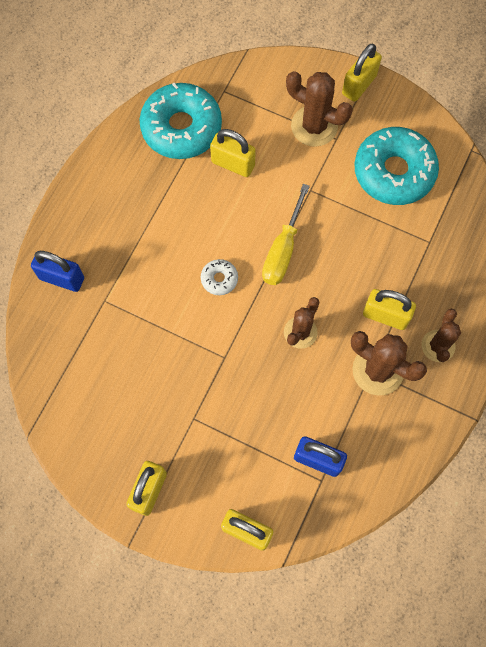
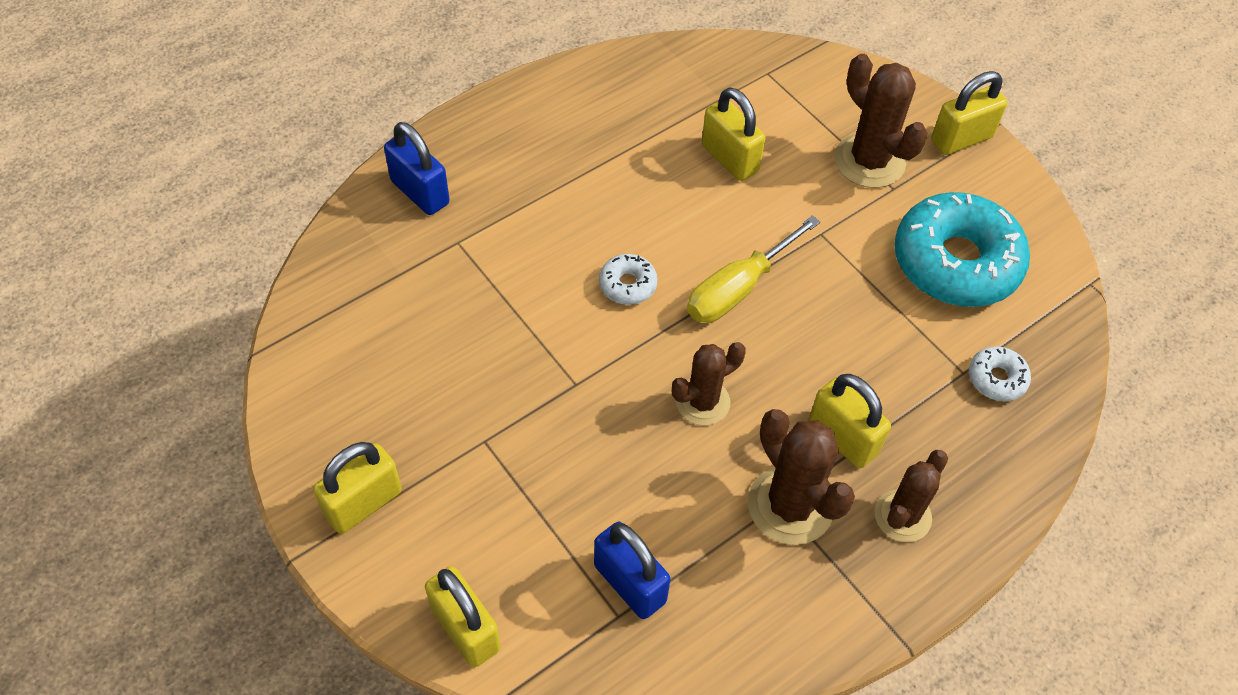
camera: 25 degrees right, 15 degrees down
(181, 128) = (685, 91): turquoise donut -> none
(449, 237) = (996, 379): none -> white donut

